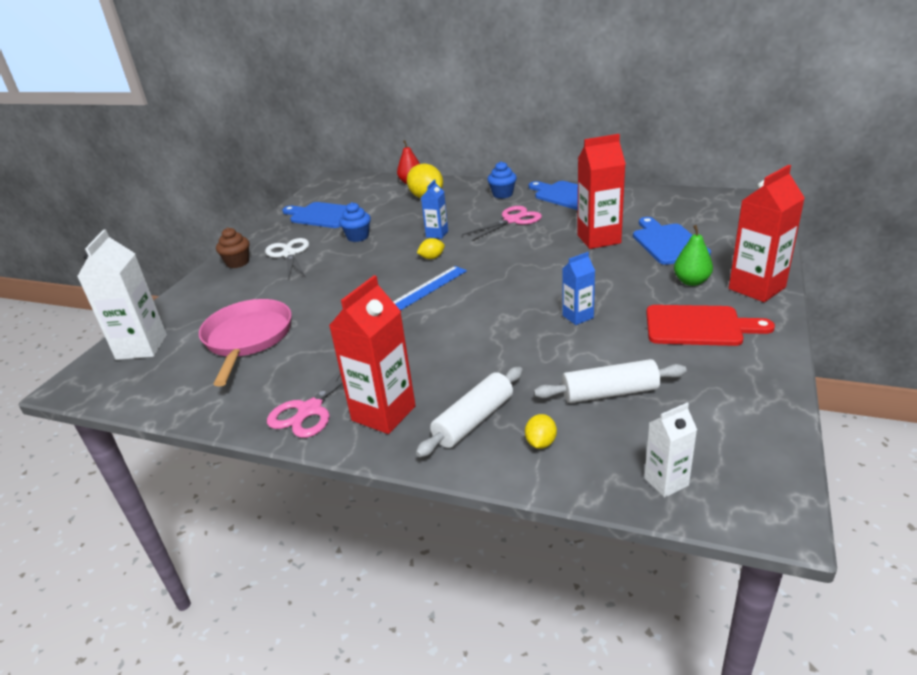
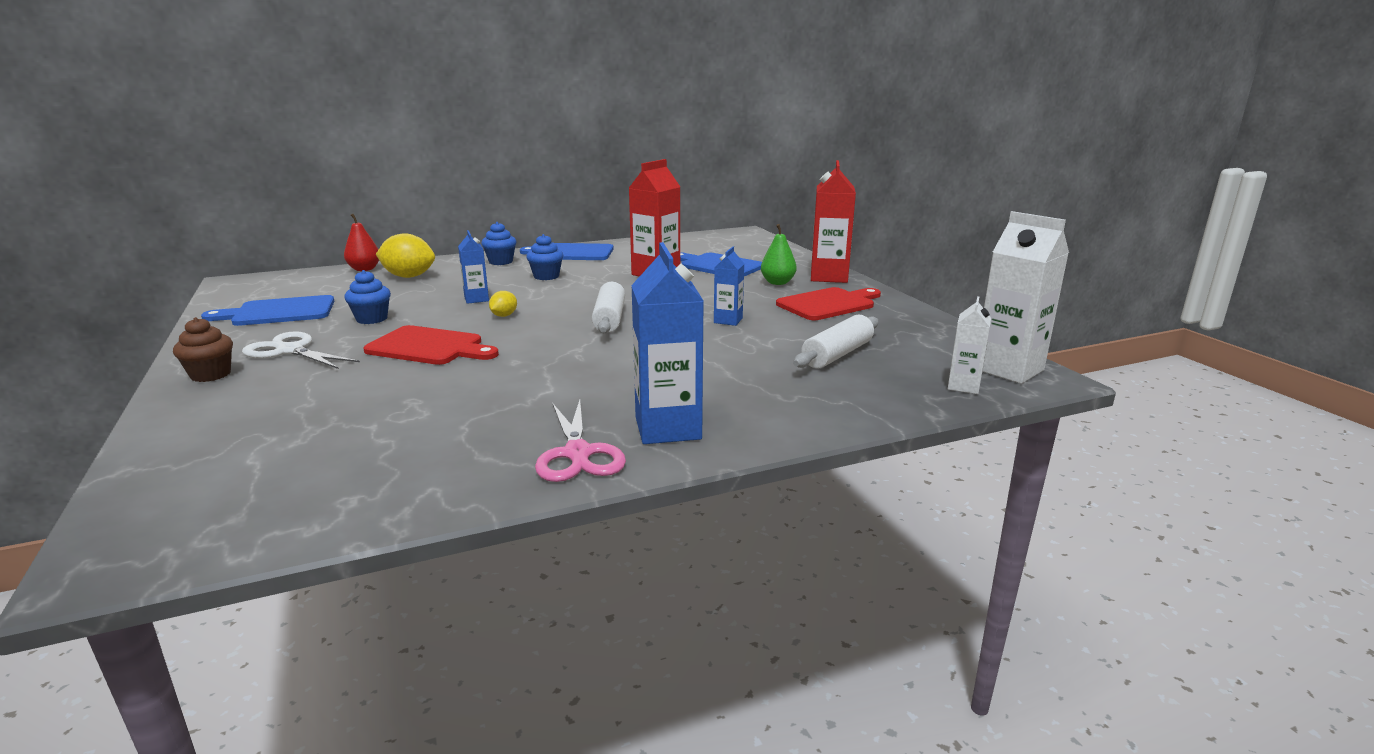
camera: 45 degrees left, 10 degrees down
(142, 347) = (182, 489): white carton -> white carton (1008, 370)
(247, 339) = (369, 430): pink pan -> none
(355, 276) = (429, 347): none -> red cutting board
(383, 413) = (668, 428): red carton -> blue carton
(428, 288) = (542, 336): blue ruler -> none
(474, 420) = (763, 404): white rolling pin -> white rolling pin (609, 319)
(512, 220) = (546, 276): pink scissors -> blue cupcake
(540, 443) = (843, 397): yellow lemon -> none

